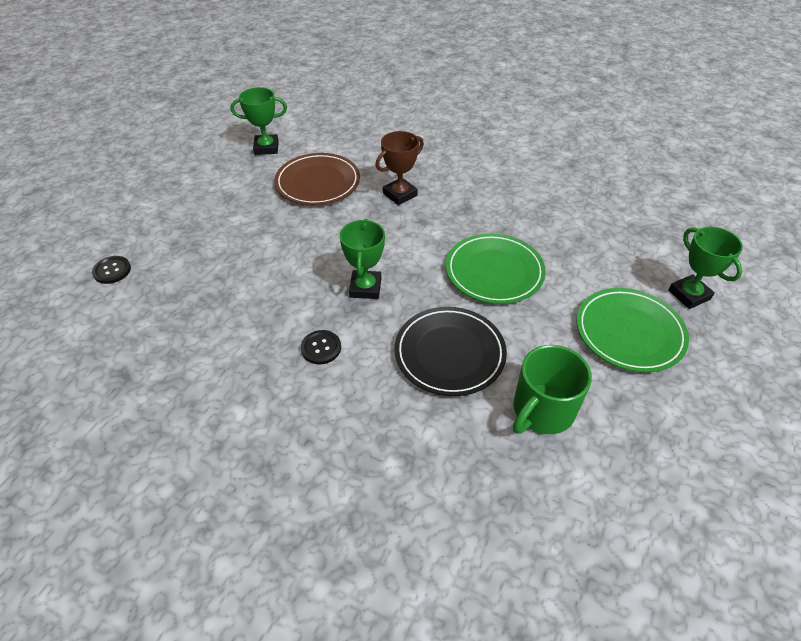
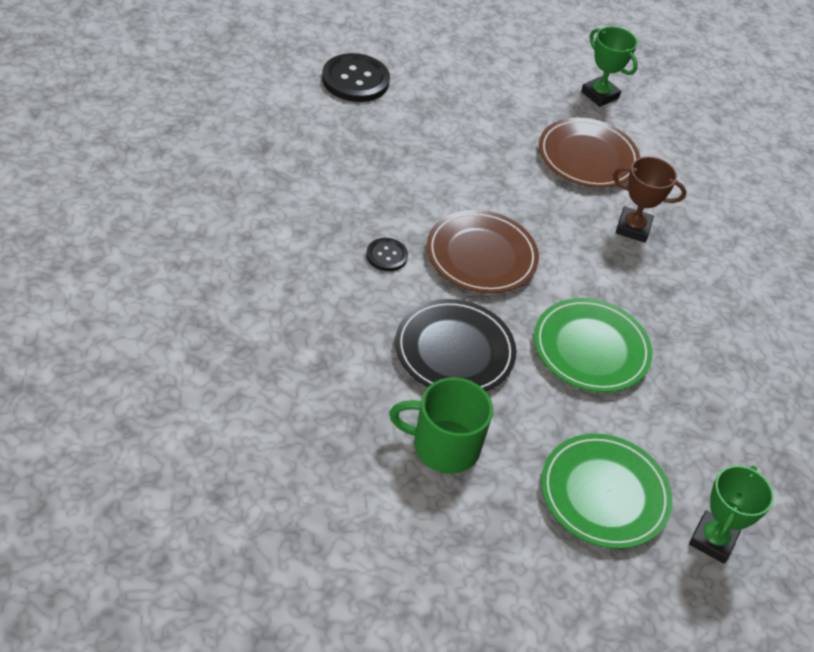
camera: 50 degrees right, 0 degrees up
(112, 271) = (355, 80): black button -> black button, size x1.86
(365, 288) = (481, 256): green trophy -> brown plate

